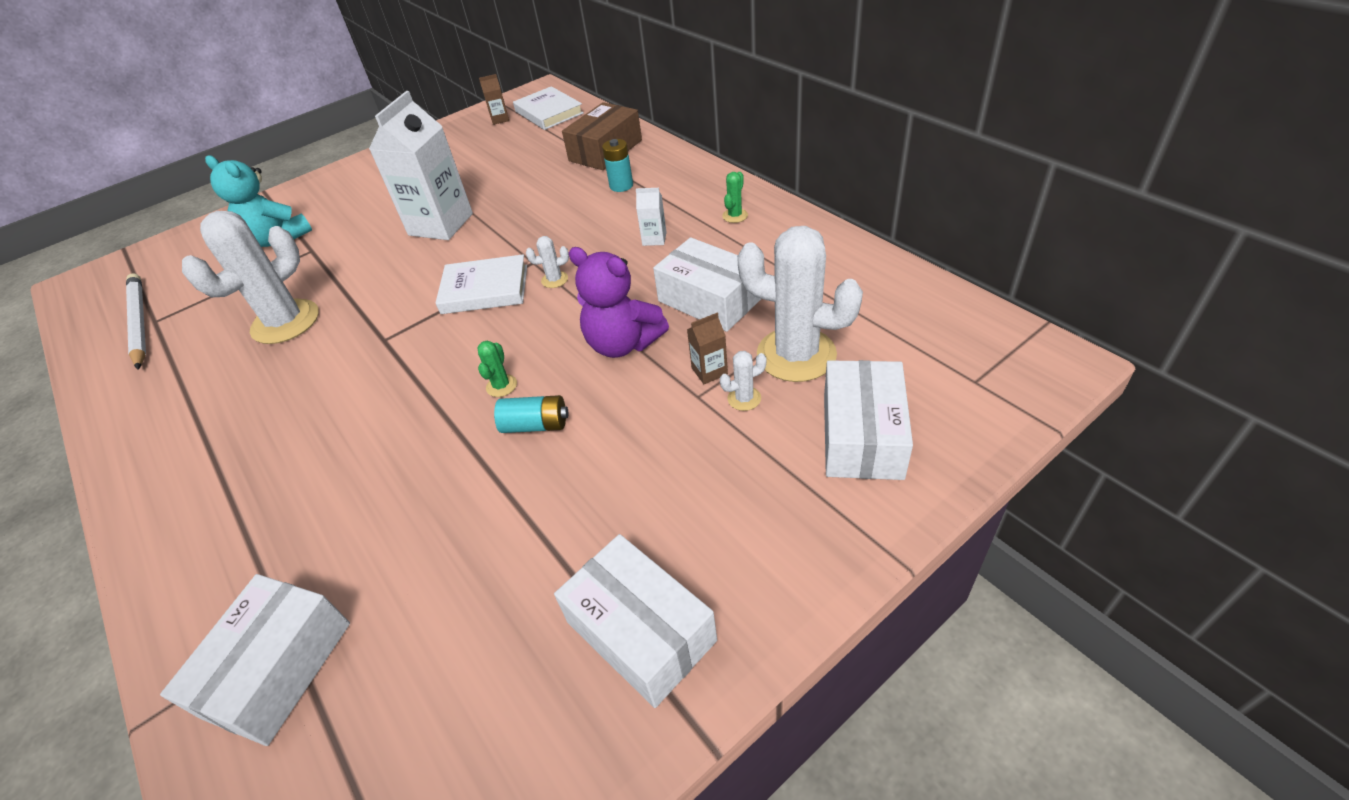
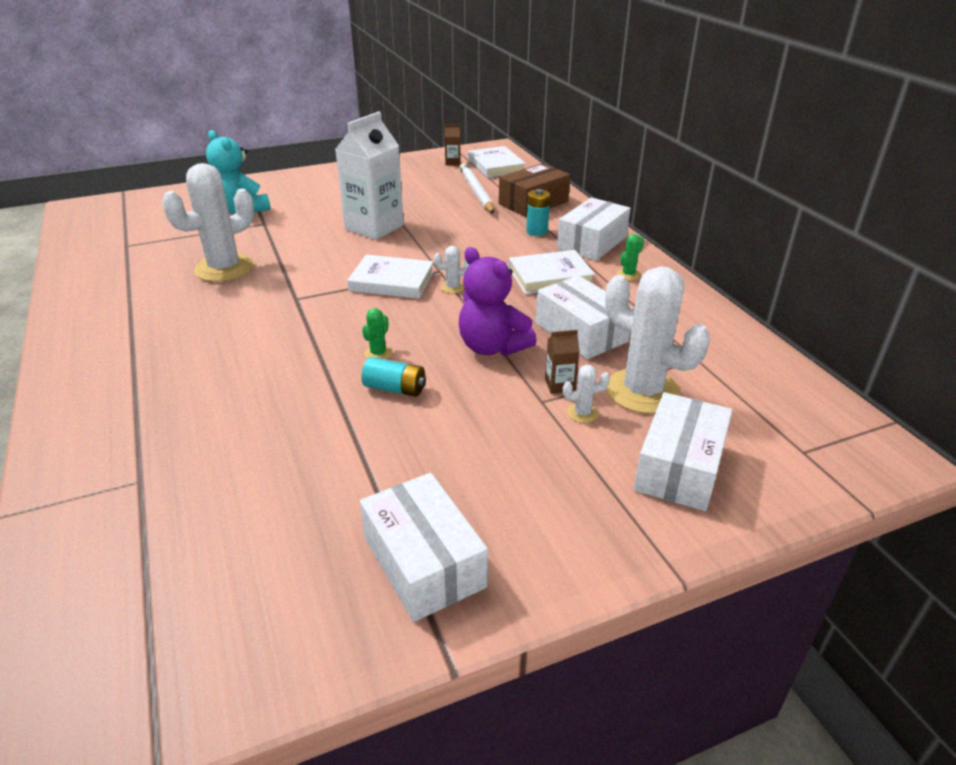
camera: 10 degrees right, 10 degrees down
(139, 322) = (115, 244): white pencil -> white pencil (476, 191)
(278, 669) = (123, 506): white box -> white box (592, 243)
(654, 239) = (550, 276): white carton -> white book

